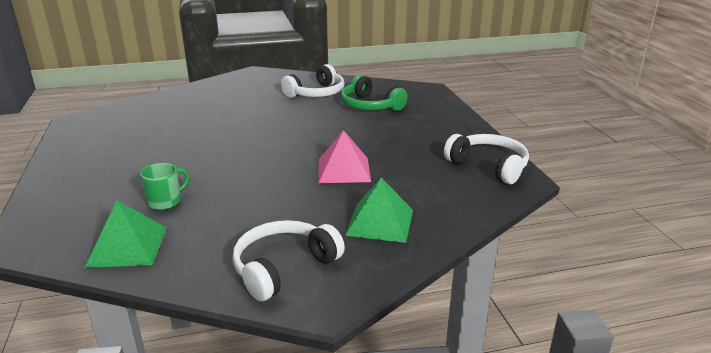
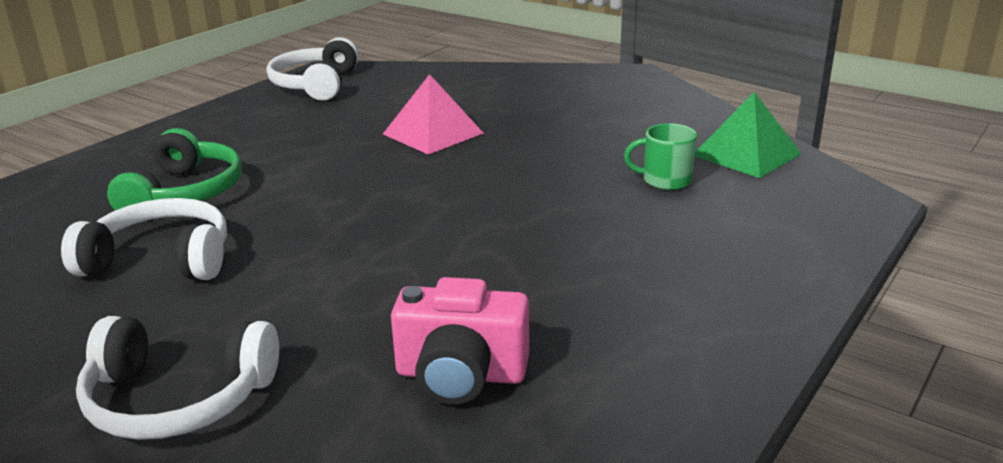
camera: 130 degrees left, 0 degrees up
(161, 110) = (461, 375): none -> pink camera
(283, 267) = (629, 95): white headphones -> white headphones (177, 399)
(380, 222) = (504, 89): green pyramid -> none

